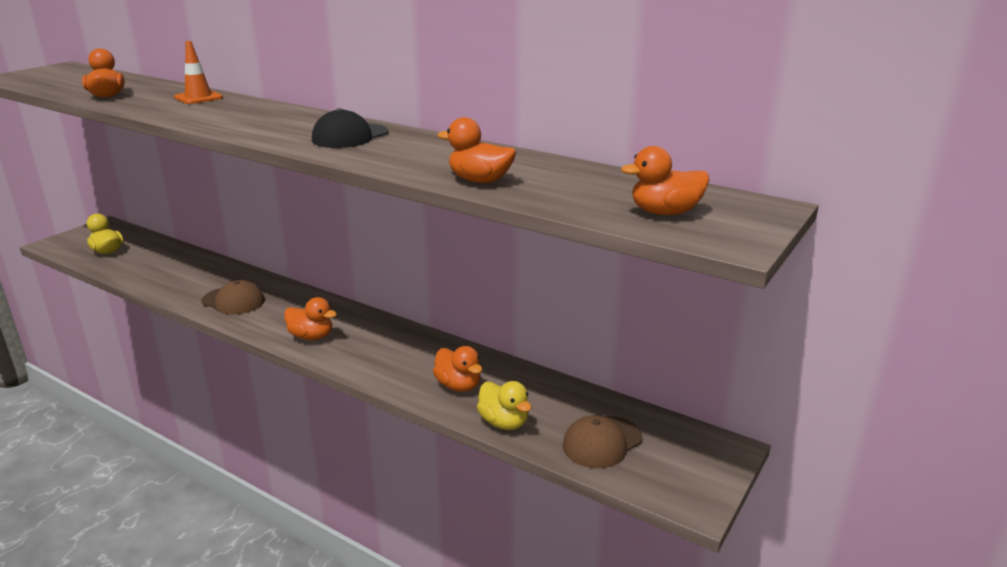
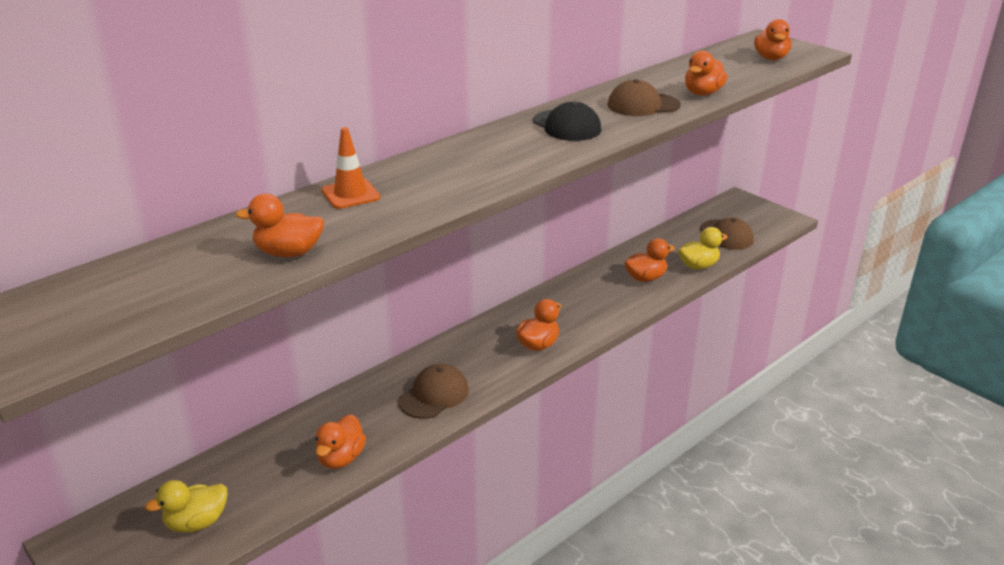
camera: 75 degrees left, 5 degrees up
(159, 280) = (341, 458): none -> orange duck
(423, 158) = (643, 105): none -> brown cap

